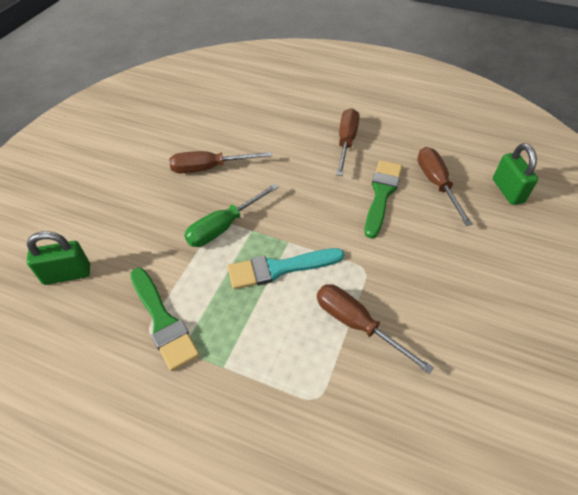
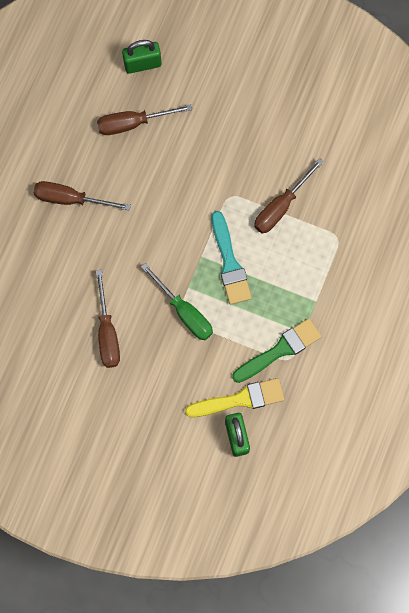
camera: 90 degrees left, 25 degrees up
(111, 278) = (240, 399): none -> yellow brush
(381, 194) = (146, 173): green brush -> none

